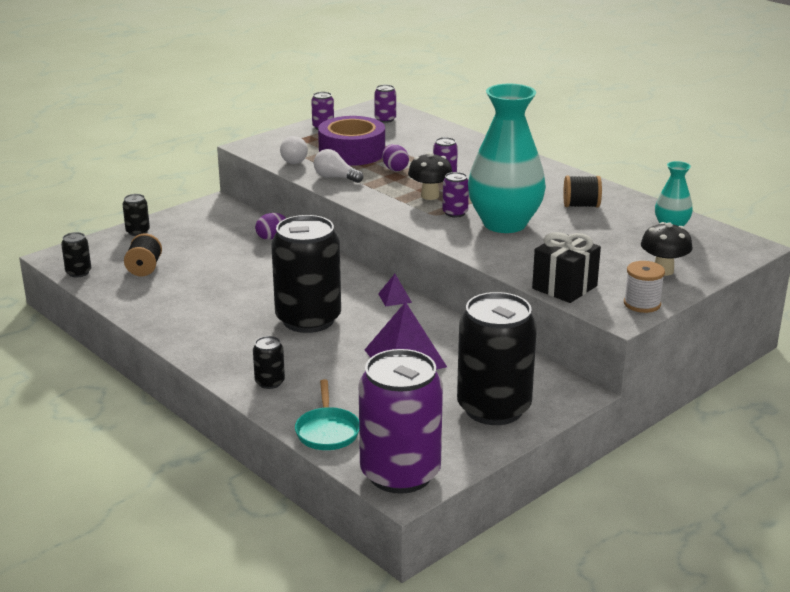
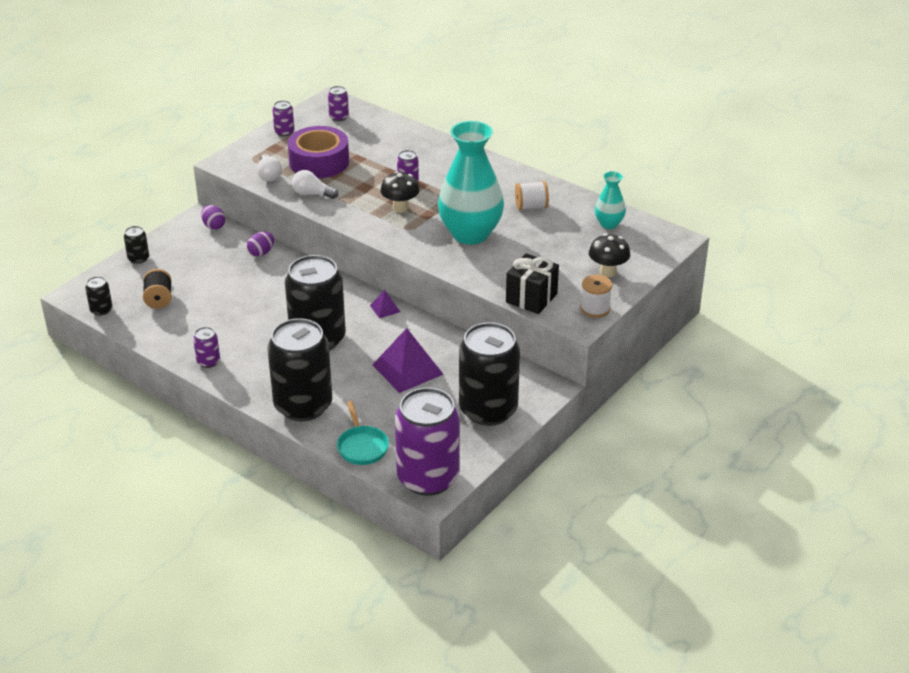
camera: 10 degrees left, 10 degrees up
(270, 382) = (303, 406): black can -> black can, size x2.40
(395, 169) = (362, 178): purple egg -> purple egg (214, 226)
(455, 213) = (426, 225): purple can -> purple can (208, 362)
(581, 205) = (531, 207): black spool -> white spool

